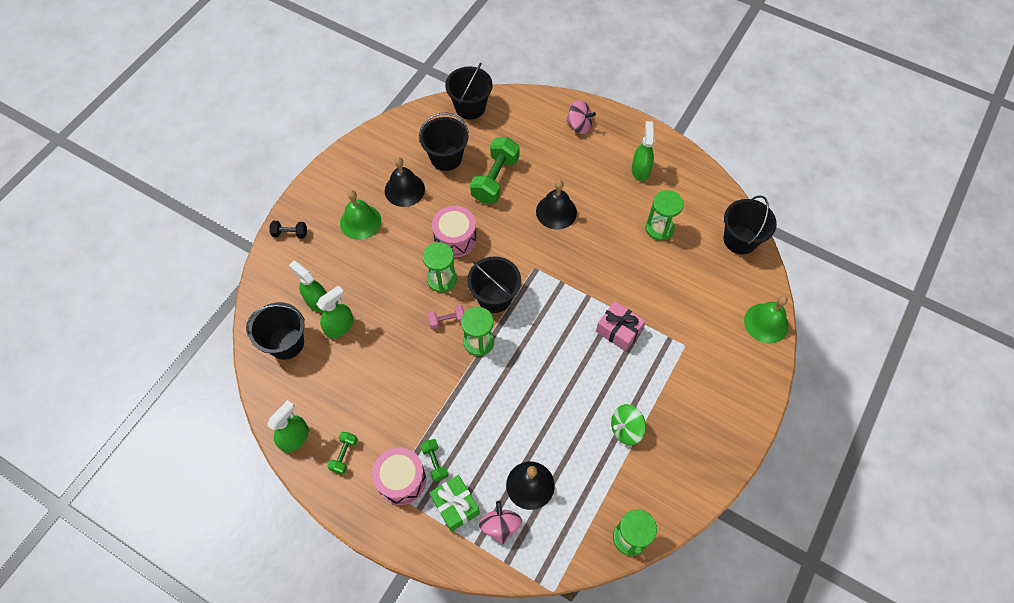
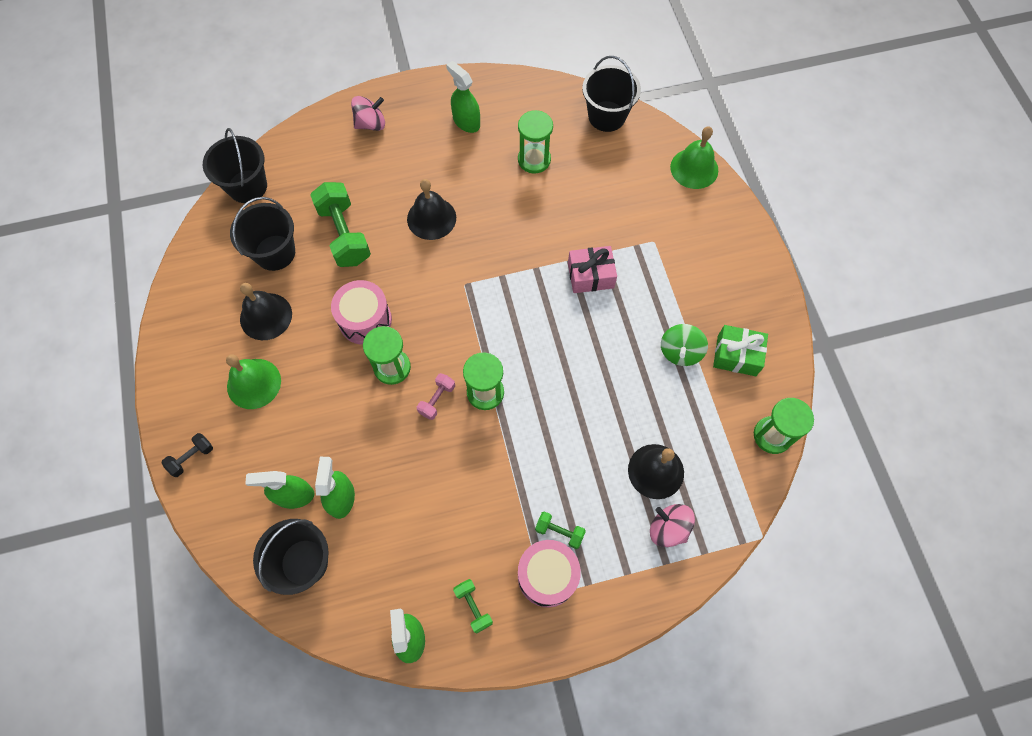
camera: 45 degrees left, 5 degrees up
(455, 505) = (615, 550): green gift -> green gift (736, 355)
(494, 297) = (457, 340): black bucket -> none

